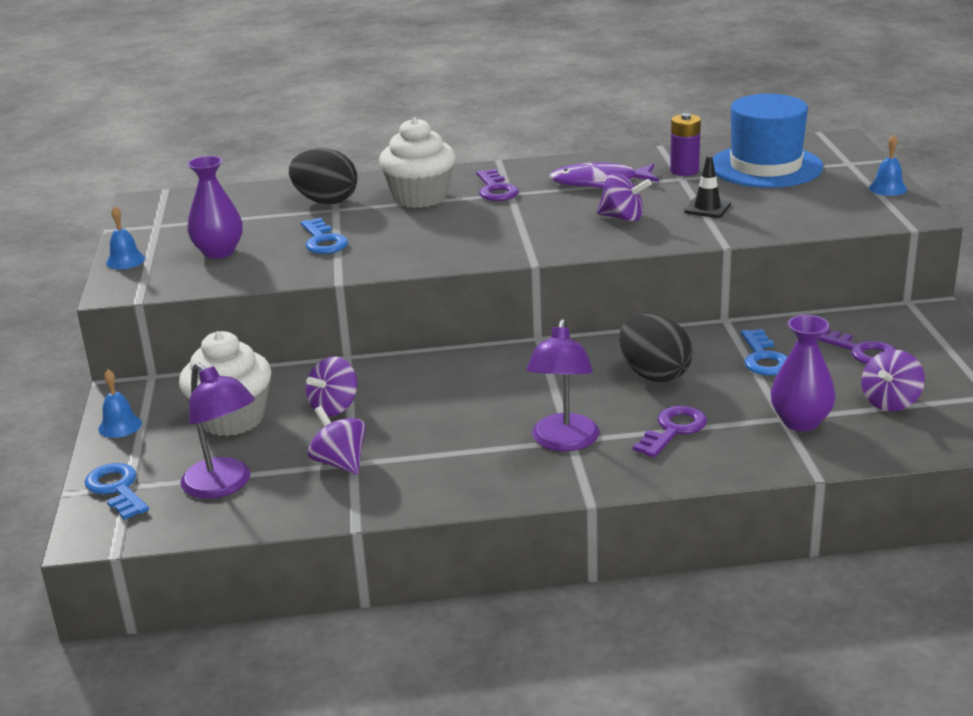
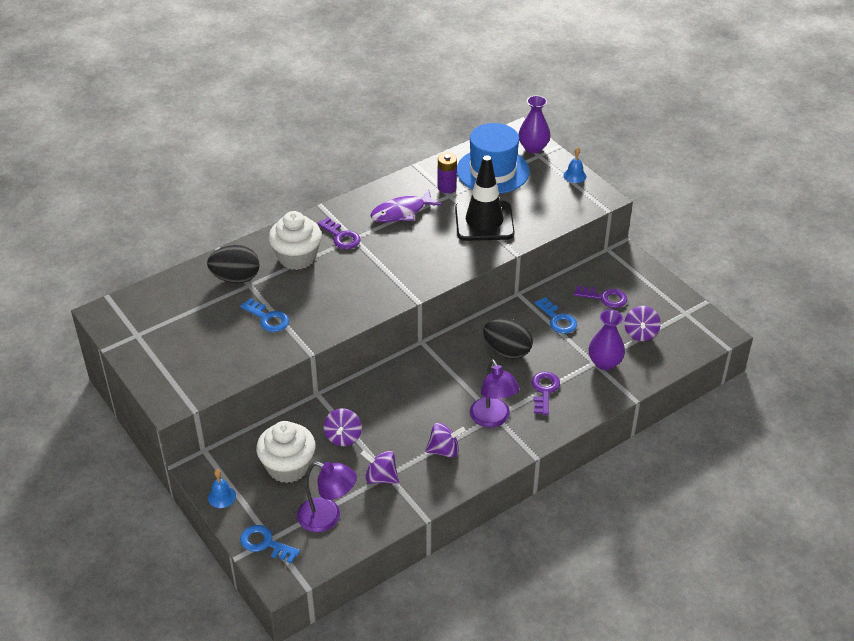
camera: 30 degrees left, 15 degrees up
(125, 260) = (148, 376): blue bell -> none
(219, 252) = (206, 349): purple vase -> purple vase (533, 148)
(623, 218) = (440, 244): purple spinning top -> purple spinning top (444, 450)
(707, 208) = (484, 221): black traffic cone -> black traffic cone, size x2.24

